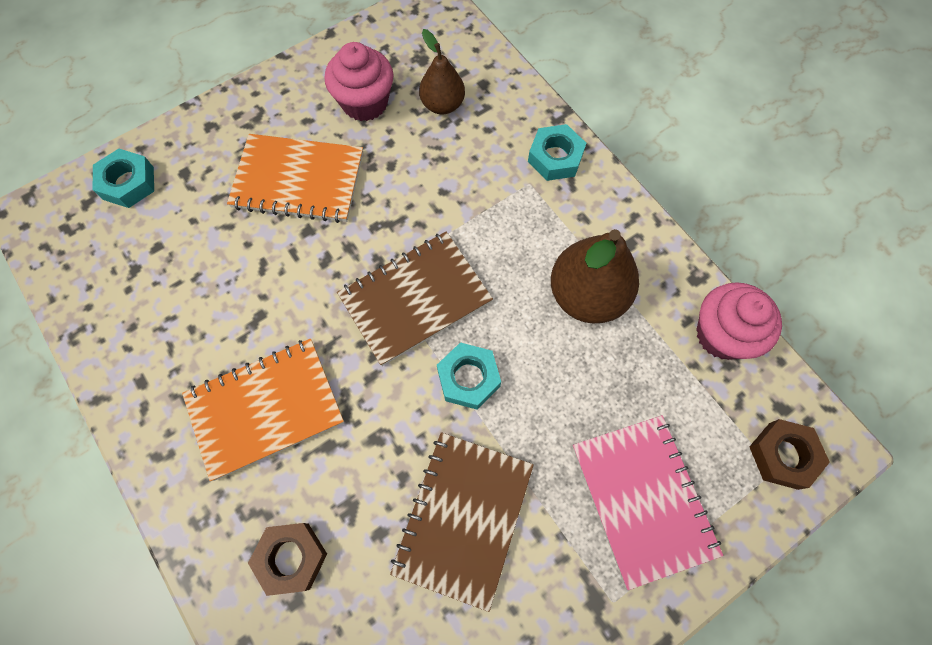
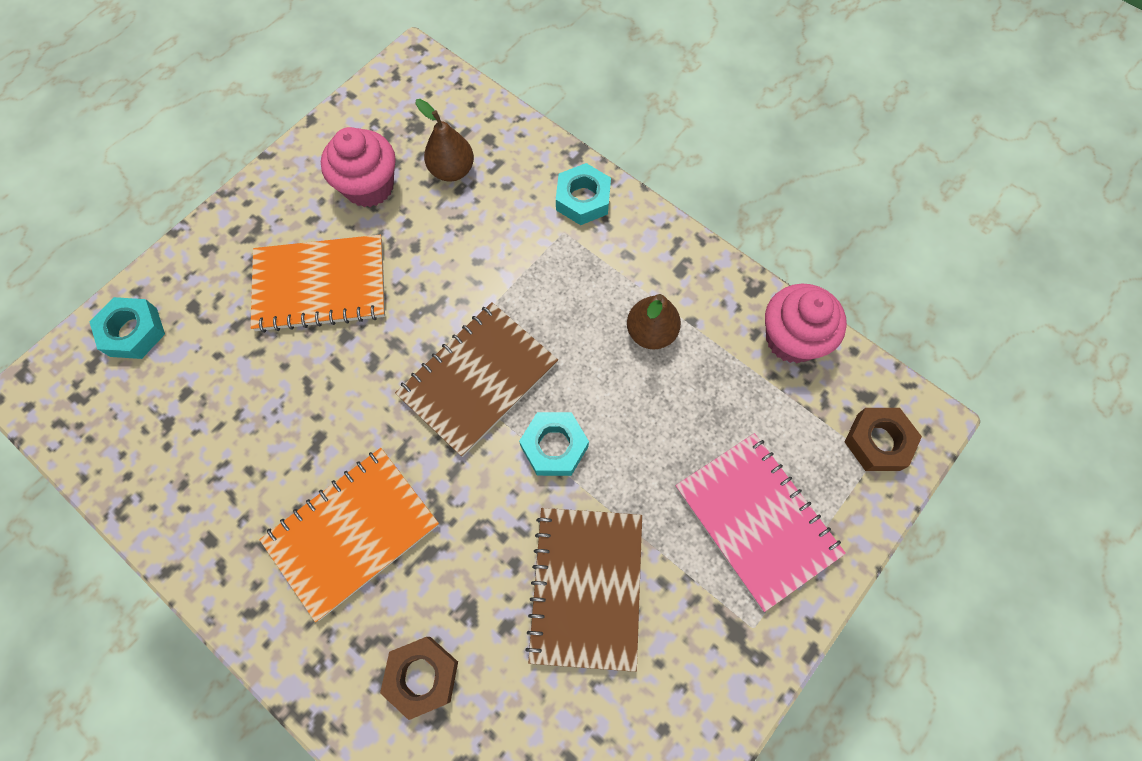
camera: 15 degrees left, 0 degrees up
(587, 295) = (651, 332): brown pear -> brown pear, size x0.61

